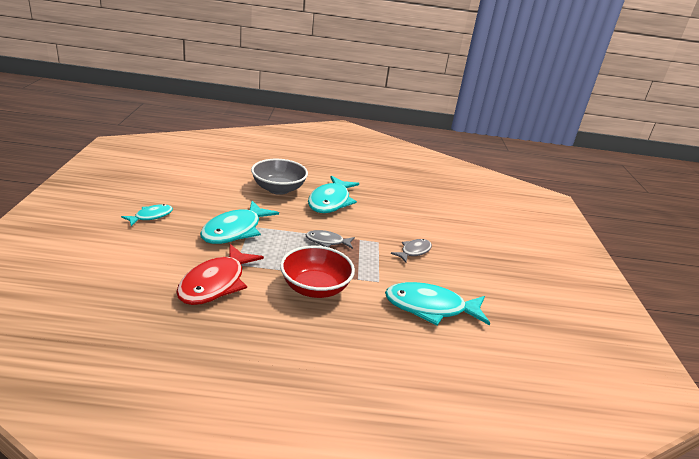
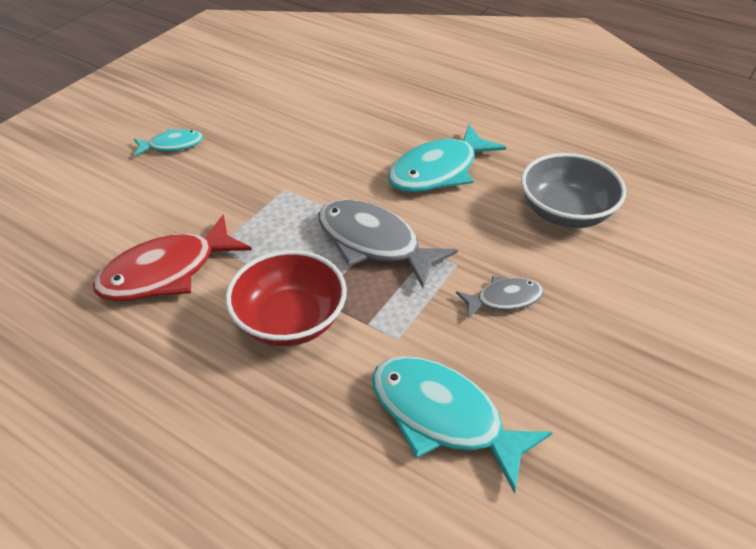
camera: 35 degrees right, 15 degrees up
(235, 230) = (258, 191): turquoise fish -> none
(278, 189) = (375, 133): grey bowl -> grey bowl (565, 212)
(327, 241) = (374, 243): grey fish -> grey fish, size x1.83

